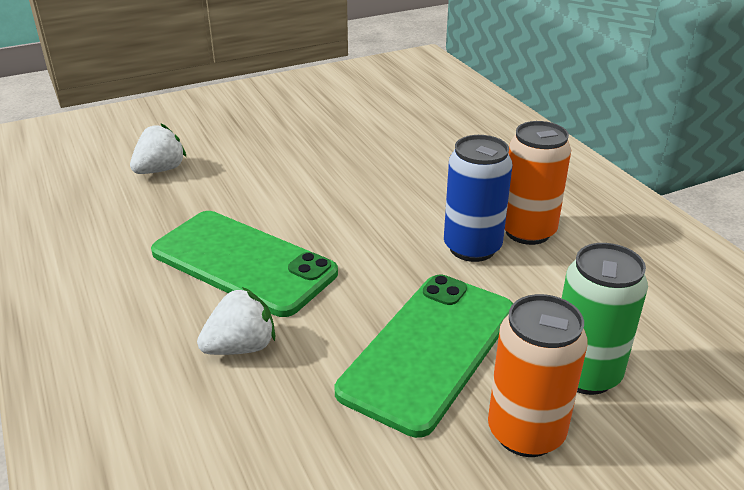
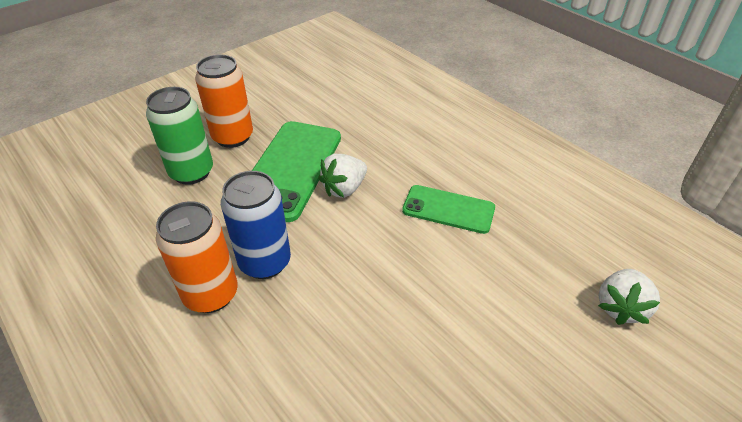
camera: 165 degrees right, 10 degrees up
(241, 347) = (407, 151): white strawberry -> white strawberry (344, 188)
(243, 262) = (448, 209): green phone -> green phone, size x0.60

